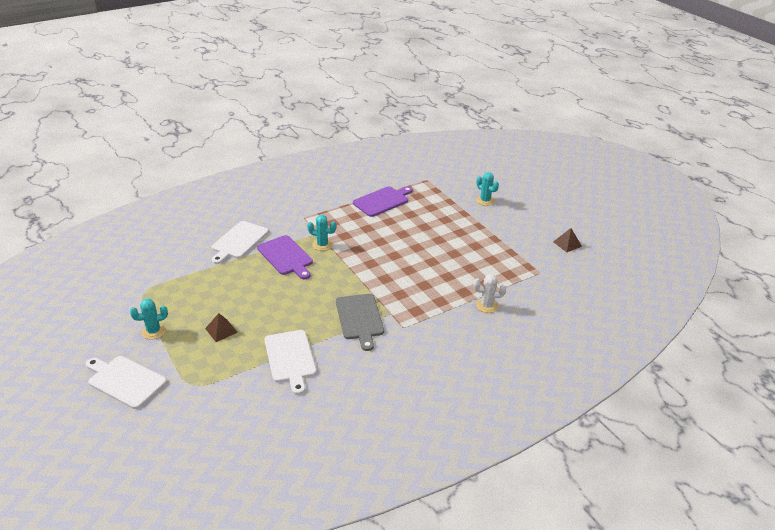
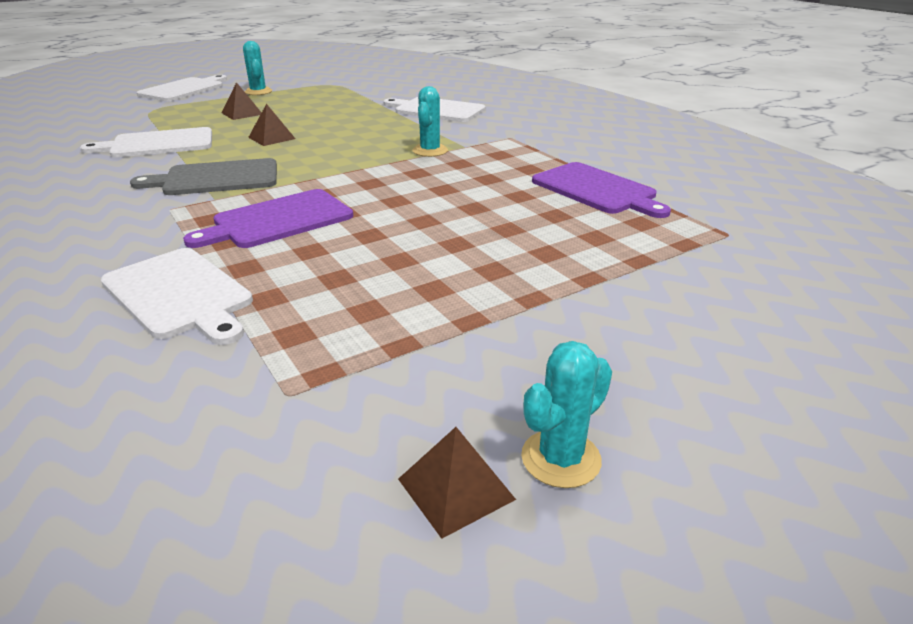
camera: 90 degrees right, 5 degrees down
(286, 256) = (397, 133): purple cutting board -> purple cutting board (278, 220)
(286, 307) = (272, 138): none -> brown pyramid
(485, 200) = (678, 315): turquoise cactus -> turquoise cactus (561, 458)
(487, 306) = (179, 294): white cactus -> white cutting board

